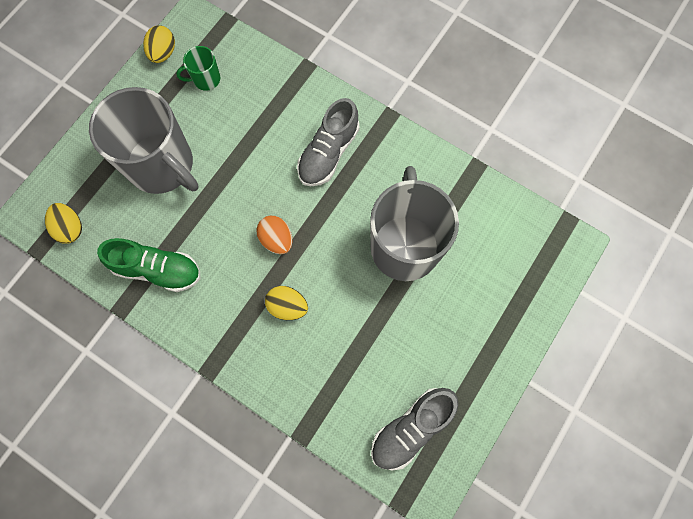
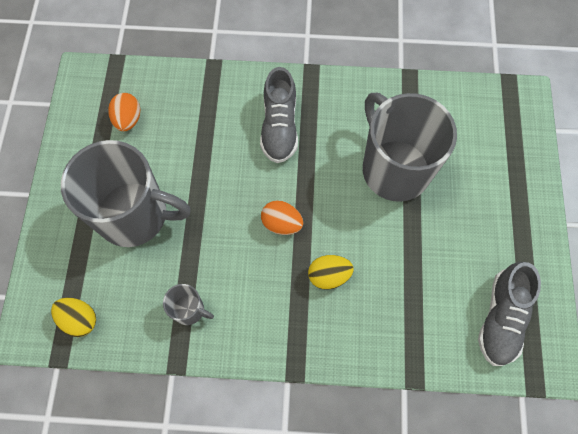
camera: 30 degrees left, 5 degrees down
(158, 269) = (189, 310): green shoe -> grey mug
(163, 53) = (73, 116): yellow egg -> none
(205, 79) = (128, 119): green mug -> orange egg

